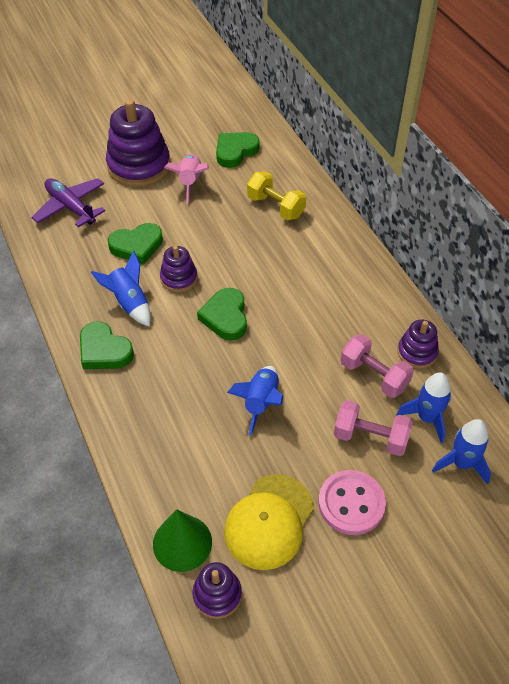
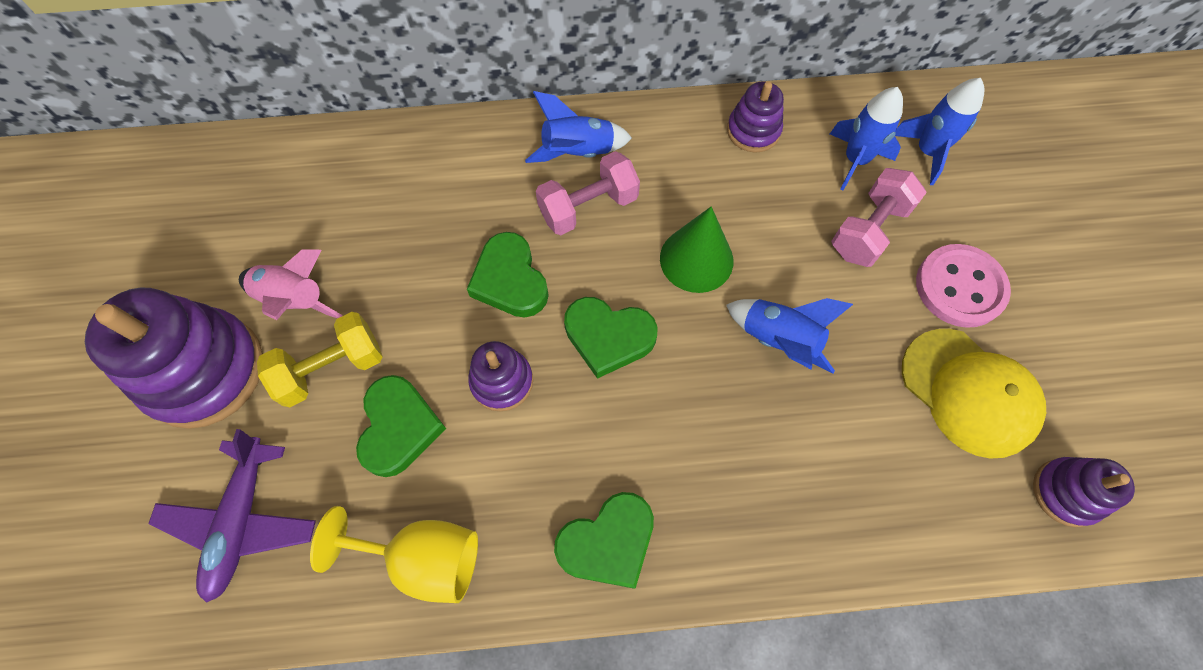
camera: 70 degrees left, 15 degrees up
(71, 207) = (242, 520): purple plane -> purple plane turned 60 degrees counterclockwise
(73, 278) = (424, 558): none -> yellow goblet
(129, 303) = (522, 474): blue rocket -> blue rocket (578, 153)
(182, 543) = (983, 516): green cone -> green cone (696, 259)
(235, 151) = (262, 211): green heart -> green heart (510, 280)
(275, 207) = (418, 197): yellow dumbbell -> yellow dumbbell (332, 368)
(374, 376) = (775, 190): pink dumbbell -> pink dumbbell (588, 207)

